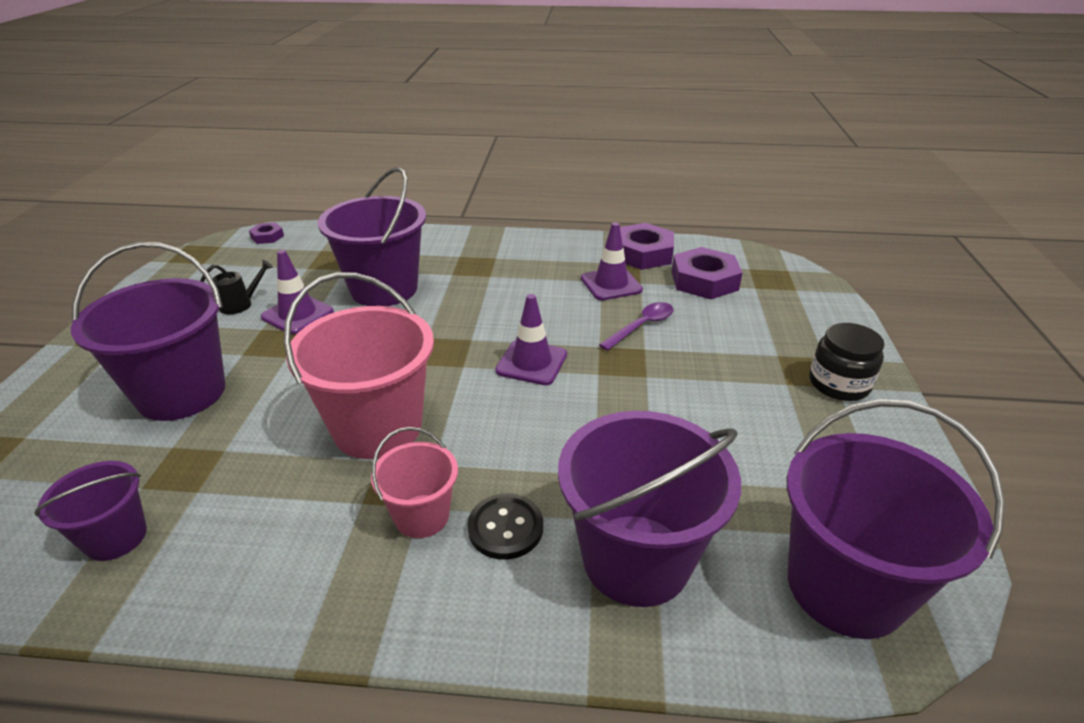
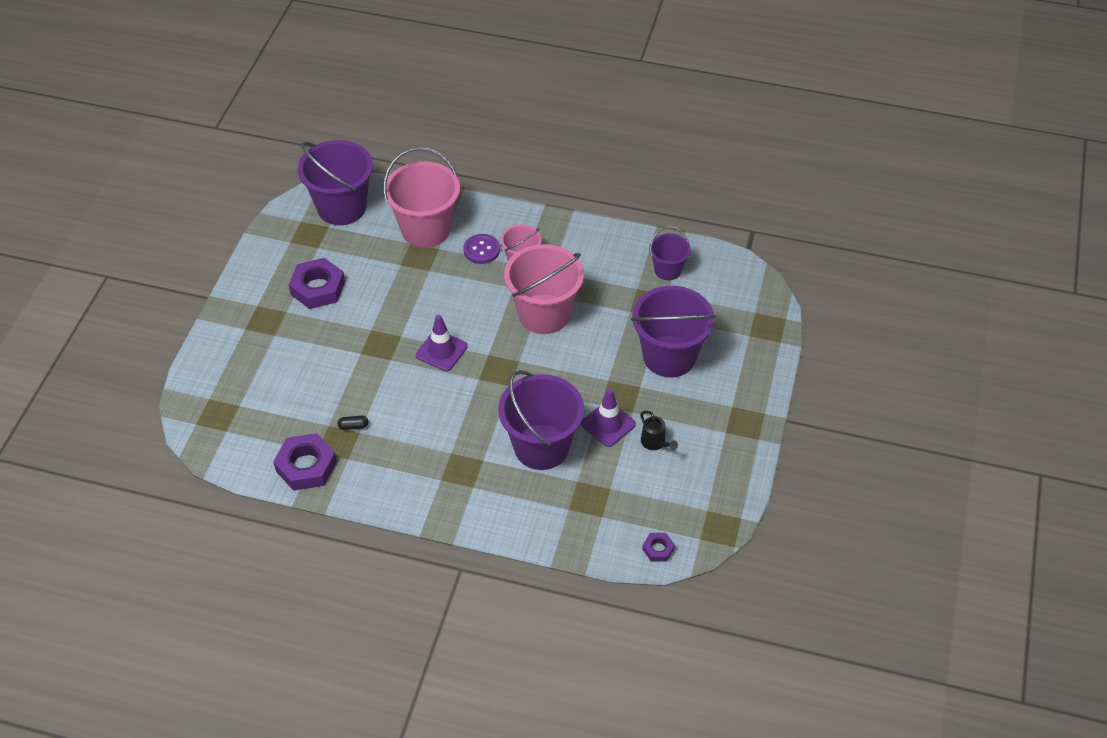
camera: 170 degrees left, 15 degrees up
(241, 304) = (655, 443): black watering can -> black watering can turned 105 degrees counterclockwise
(505, 528) = (481, 250): black button -> purple button
(611, 284) = (353, 426): purple traffic cone -> black capsule
(636, 559) = (426, 229): purple bucket -> pink bucket
(642, 326) = (351, 374): purple spoon -> none
(704, 281) = (275, 420): purple nut -> purple nut (318, 288)
(839, 384) = (254, 307): black jar -> none

